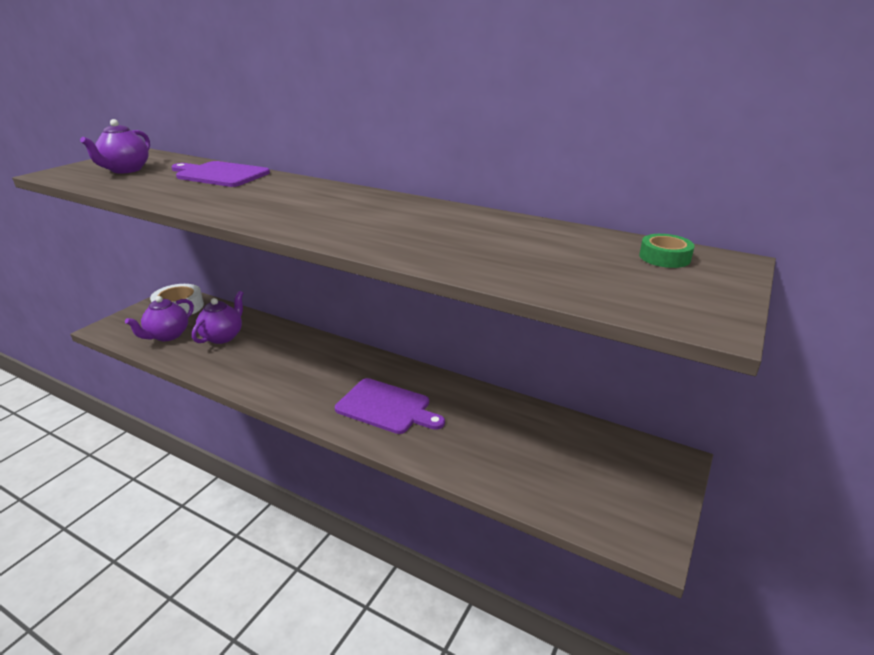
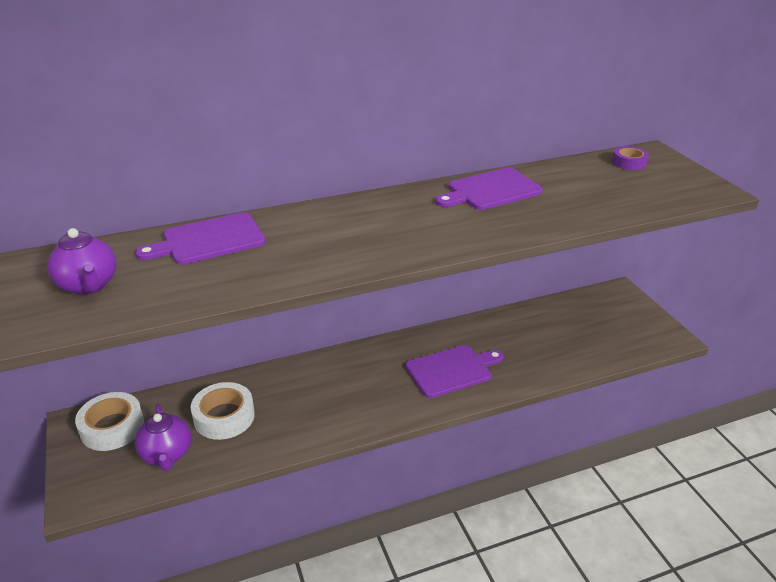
camera: 50 degrees left, 5 degrees up
(223, 336) = (224, 417): purple teapot -> white tape
(454, 220) = (490, 190): none -> purple cutting board
(664, 257) = (629, 163): green tape -> purple tape

